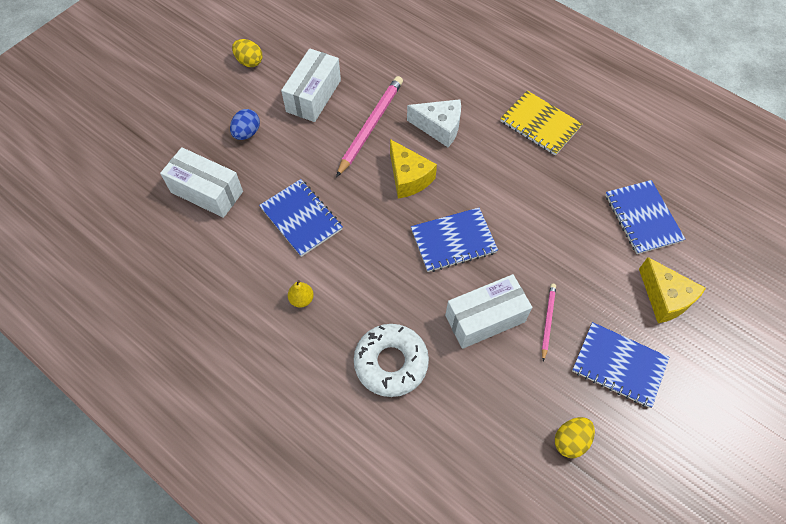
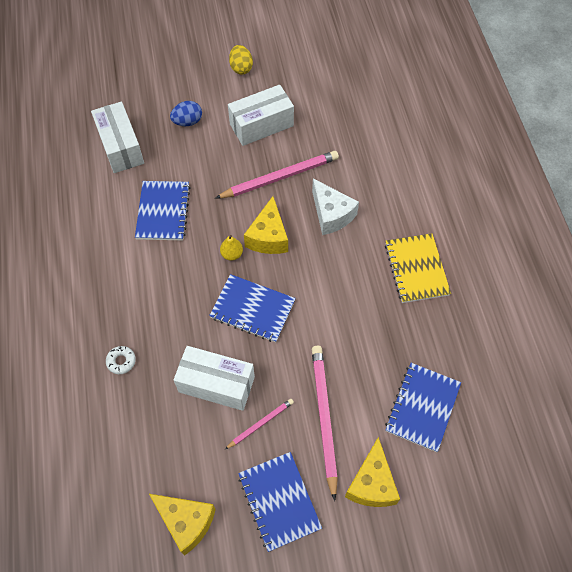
camera: 40 degrees right, 0 degrees up
(302, 299) = (108, 270): yellow pear -> yellow pear (232, 254)
(391, 363) = (121, 361): white donut -> white donut, size x0.43
(570, 440) = (186, 522): yellow egg -> yellow cheese
(587, 279) = (324, 418): none -> pink pencil

